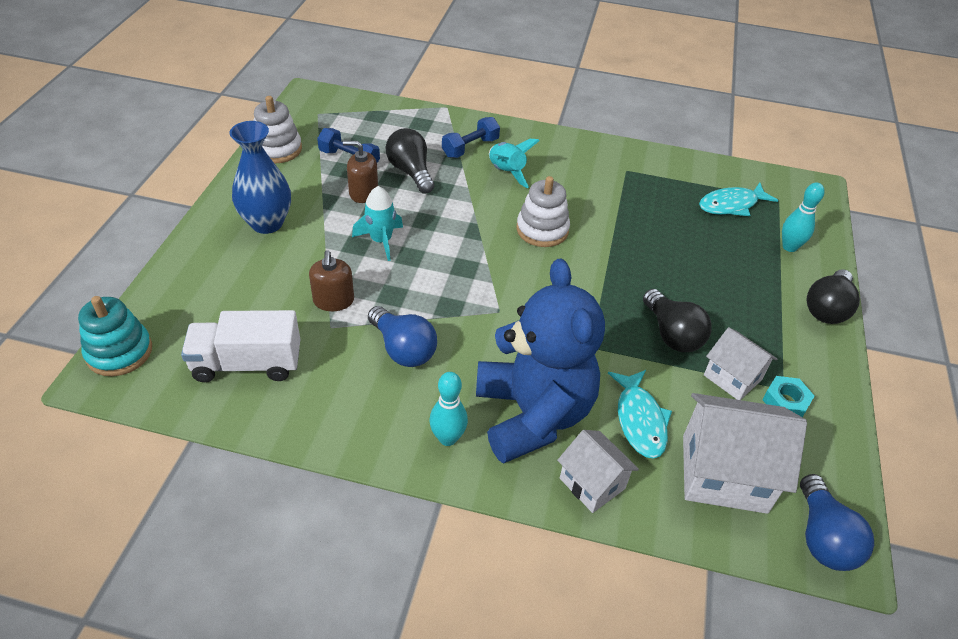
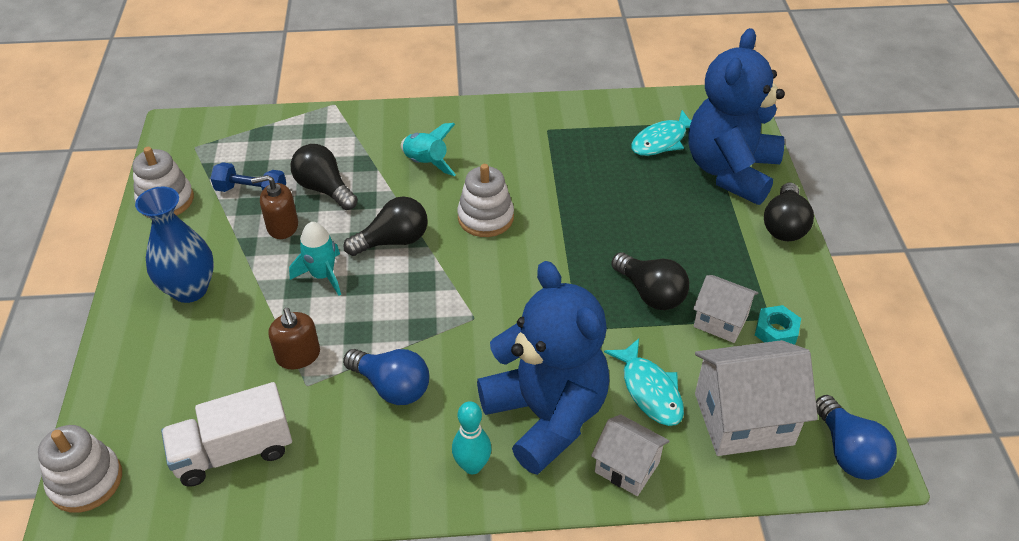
camera: 15 degrees left, 0 degrees up
(119, 352) = (86, 481): turquoise stacking toy -> white stacking toy
(453, 228) = (393, 241): none -> black light bulb
(470, 148) = (377, 145): blue dumbbell -> none
(789, 247) = (730, 171): turquoise bowling pin -> blue teddy bear

